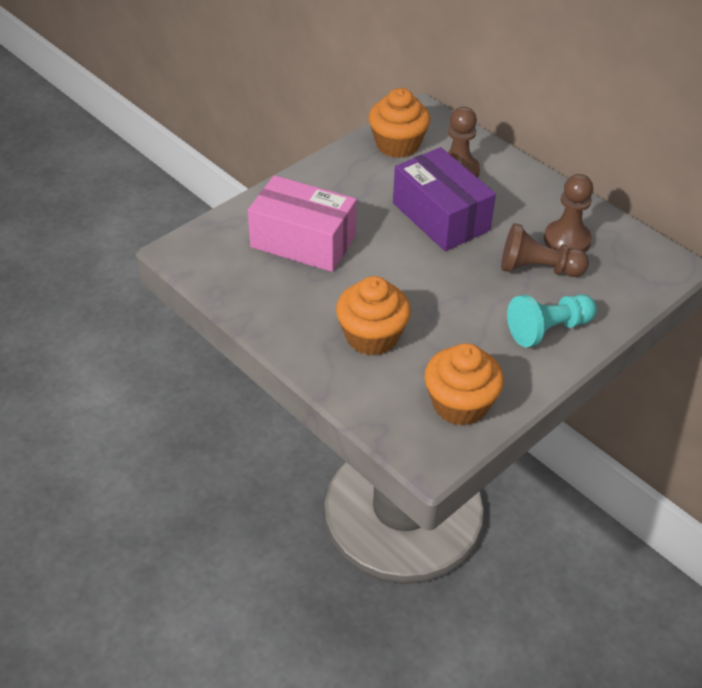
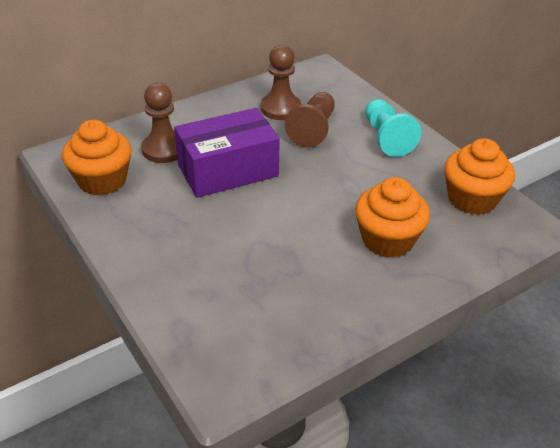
camera: 80 degrees left, 5 degrees down
(303, 241) = (236, 272): pink box -> none

